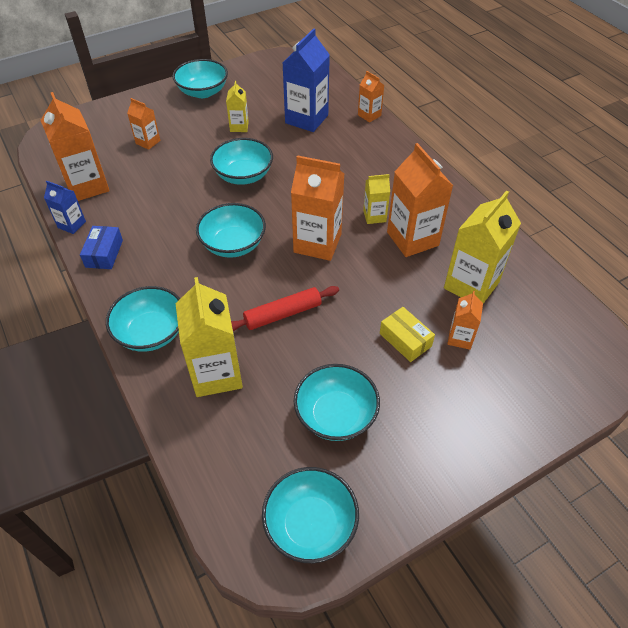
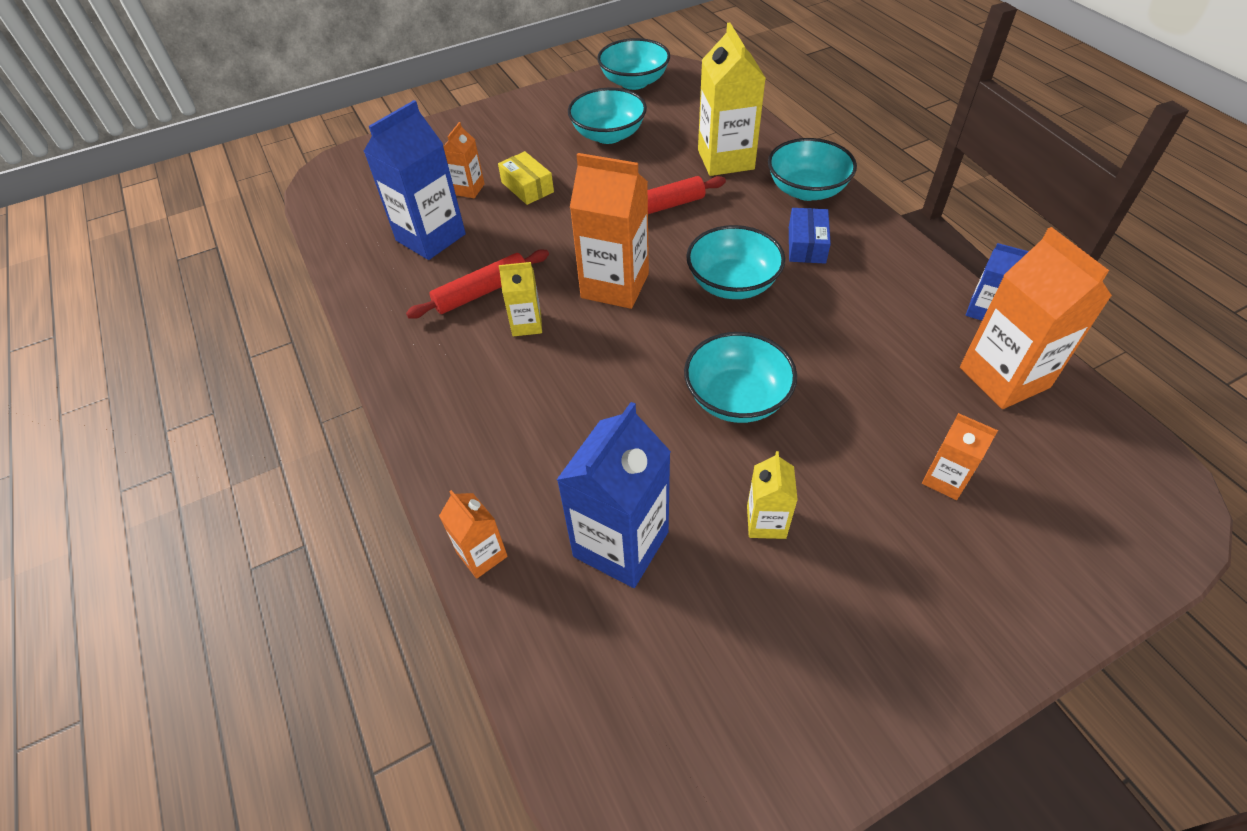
camera: 175 degrees left, 0 degrees up
(104, 253) = (909, 271): blue box -> blue box (806, 245)
(203, 92) = (882, 652): turquoise bowl -> none
(412, 239) = (482, 292): orange carton -> red rolling pin
(471, 285) = (431, 237): yellow carton -> blue carton

